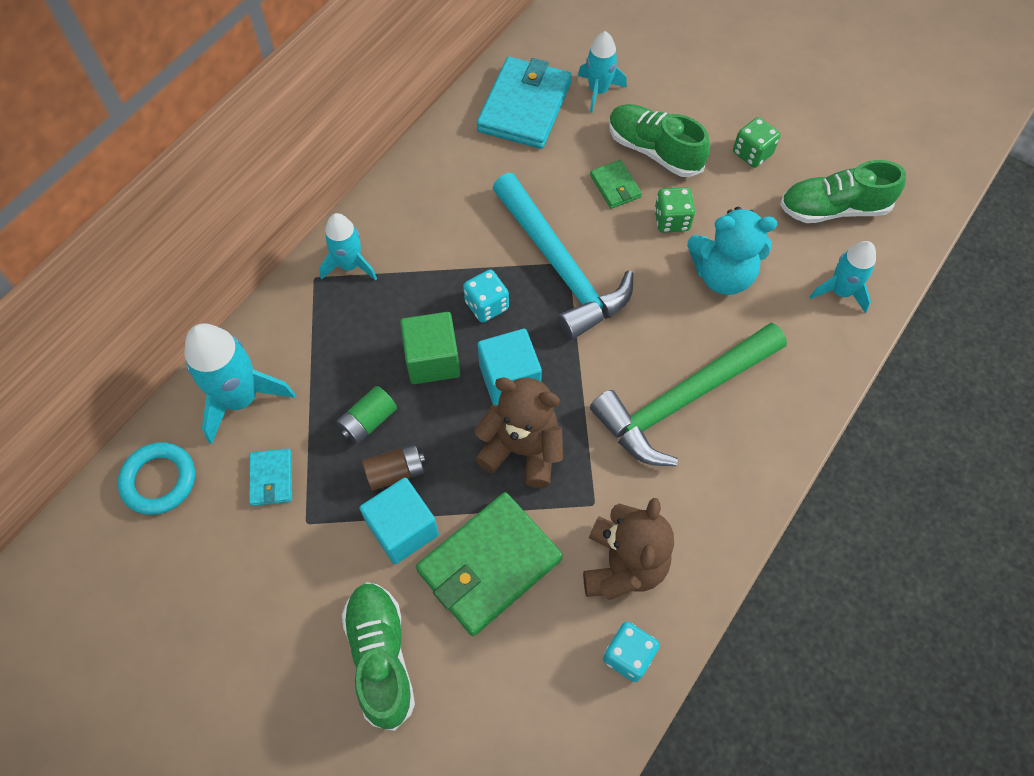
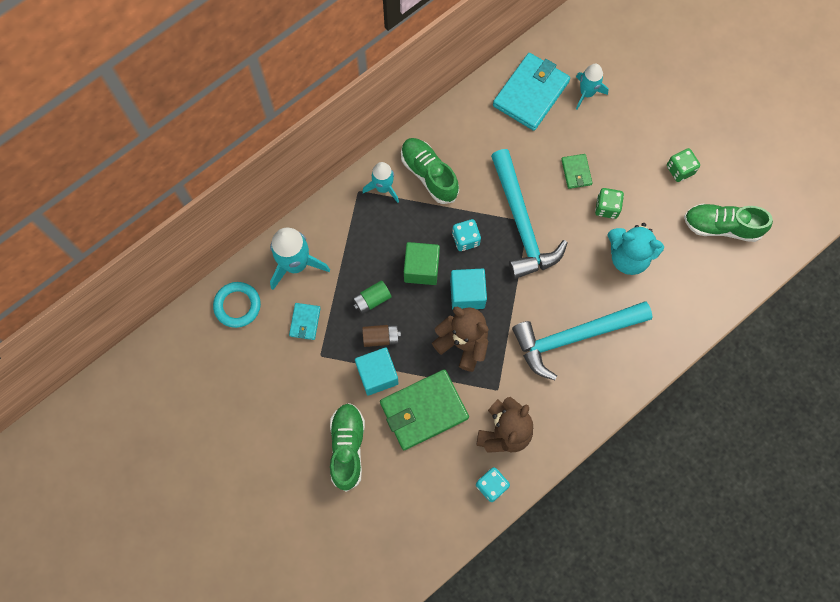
camera: 15 degrees right, 10 degrees up
(654, 151) = (611, 151): green shoe -> green shoe (429, 174)
(682, 400) = (574, 337): green hammer -> turquoise hammer
(840, 291) = (704, 288): turquoise rocket -> none

